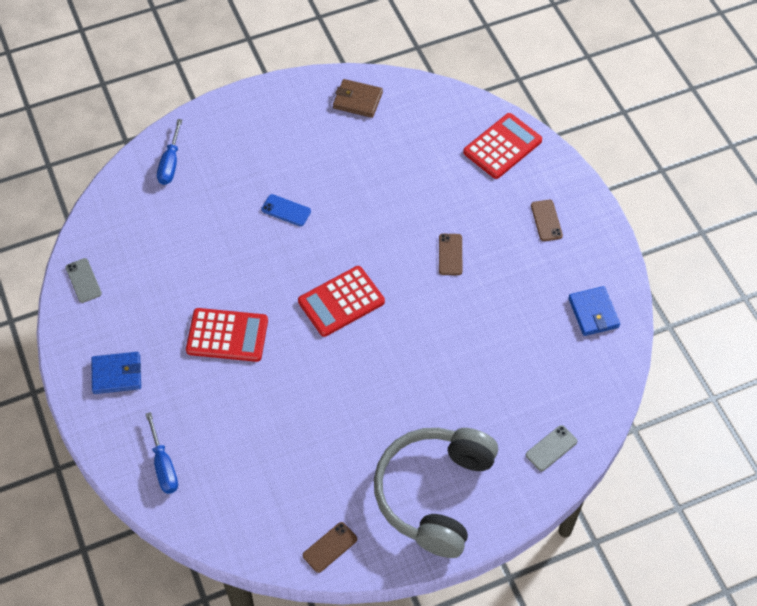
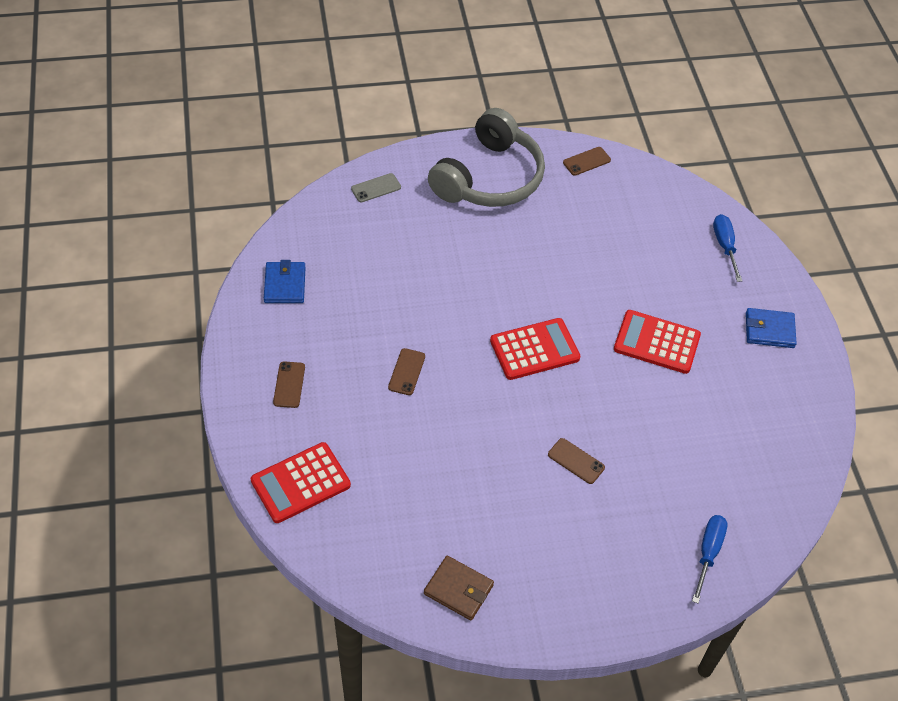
camera: 170 degrees left, 5 degrees down
(83, 280) = (808, 431): grey phone -> none
(286, 210) = (576, 461): blue phone -> brown phone

